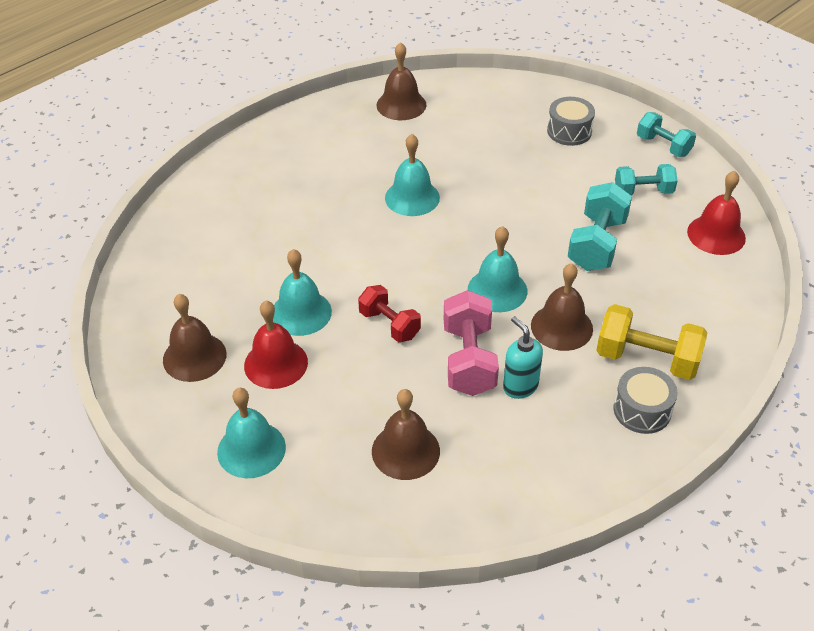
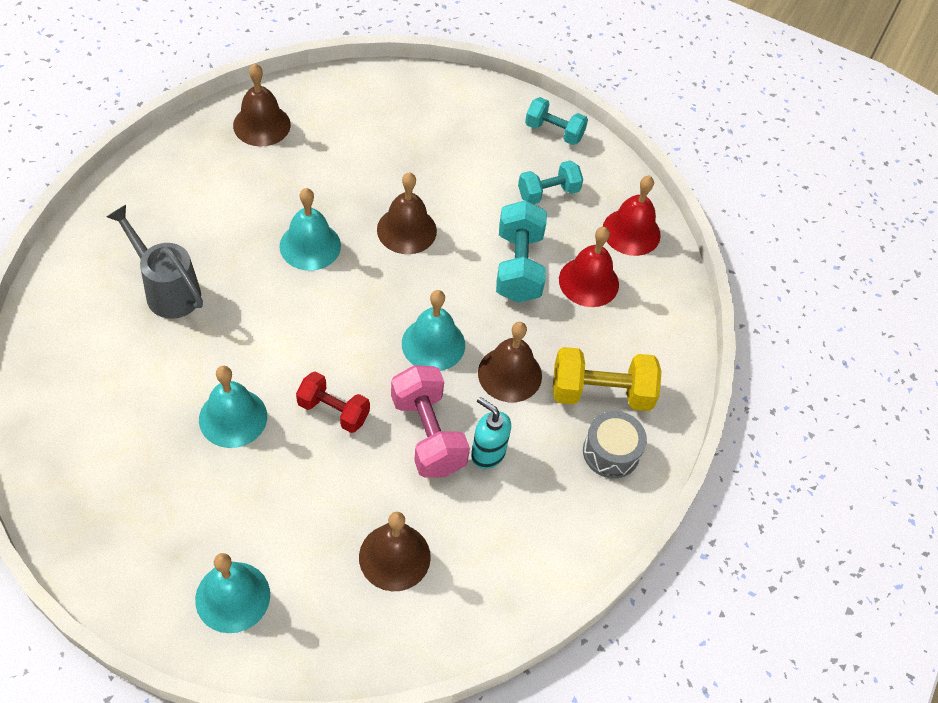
camera: 25 degrees left, 10 degrees up
(194, 357) = (131, 500): brown bell -> brown bell (406, 230)
(276, 363) = (225, 487): red bell -> red bell (588, 282)
(280, 209) = (167, 290): none -> grey watering can
(569, 131) = (454, 130): grey drum -> none

